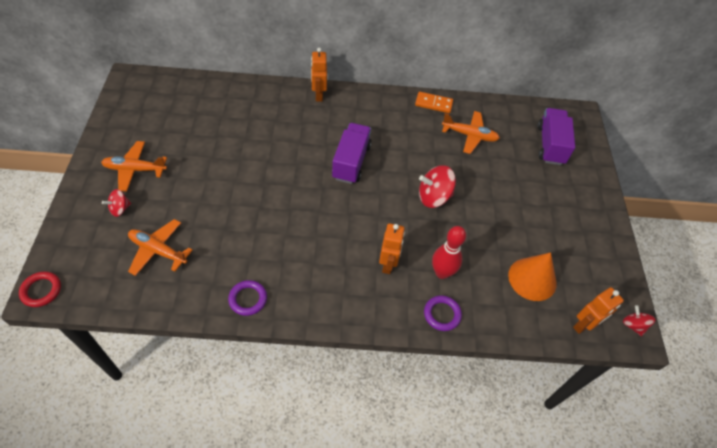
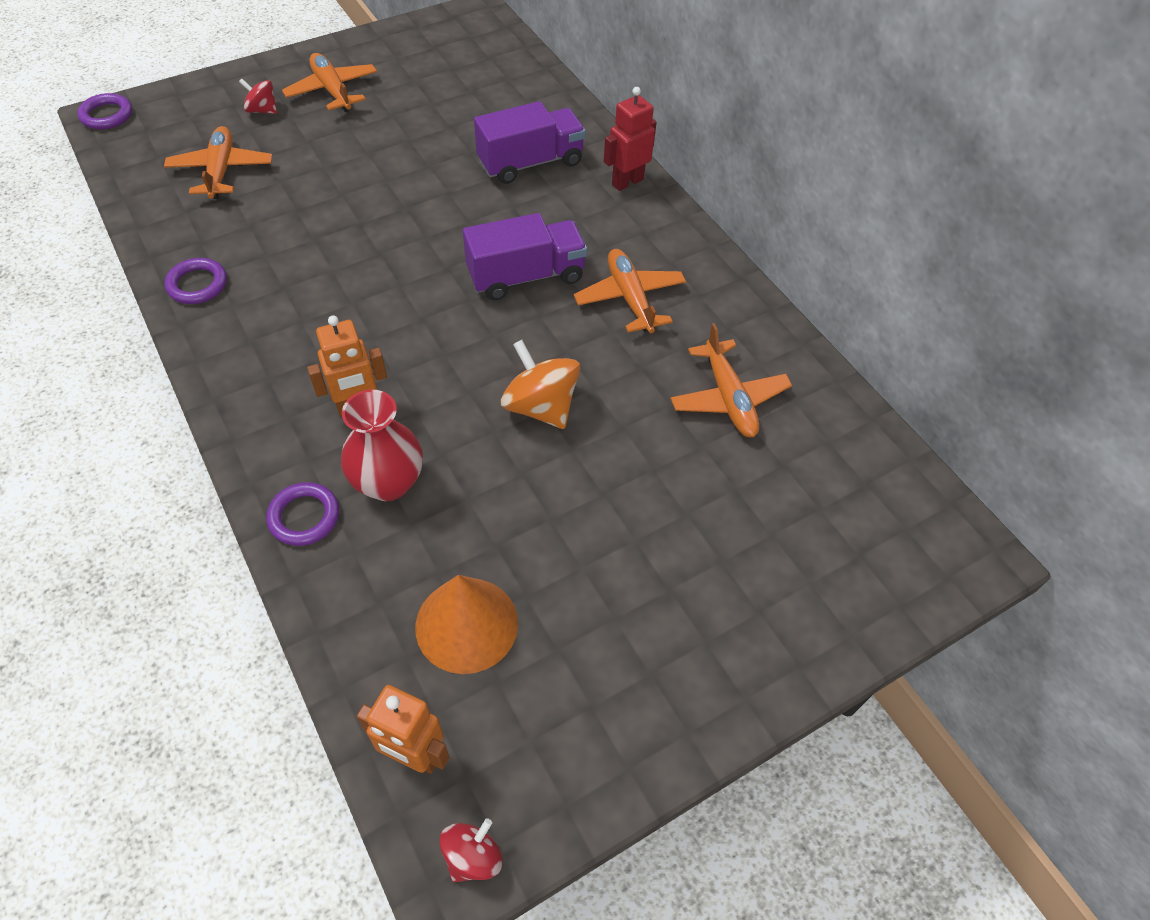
camera: 60 degrees right, 0 degrees up
(41, 290) = (107, 115): red ring -> purple ring
(318, 95) = (627, 182): orange robot -> red robot
(392, 134) = (630, 298): none -> orange plane
(433, 104) = (754, 319): orange domino -> none
(434, 197) = (540, 406): red spinning top -> orange spinning top
(442, 272) = (388, 483): red bowling pin -> red vase
(550, 145) = (830, 533): purple truck -> purple truck (530, 163)

